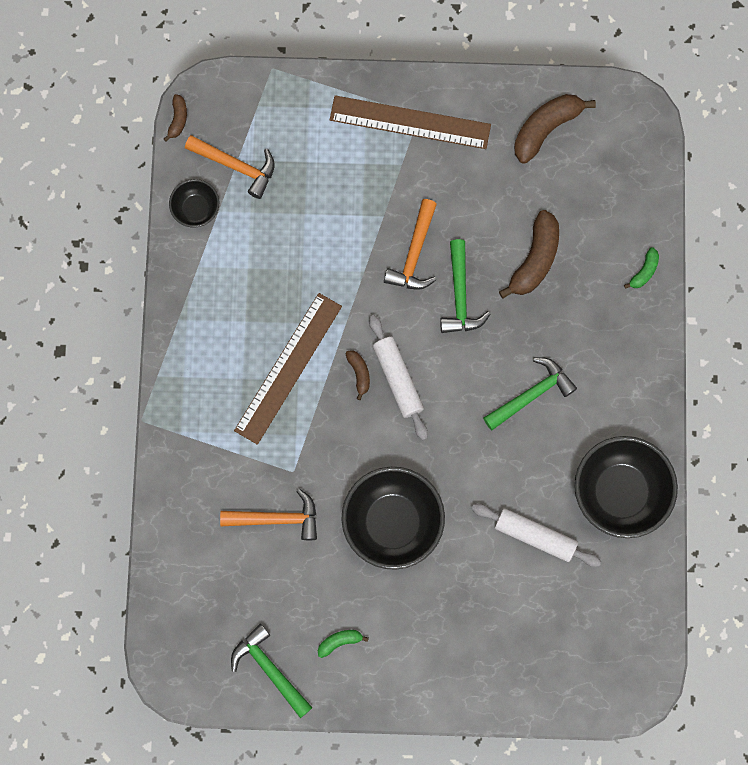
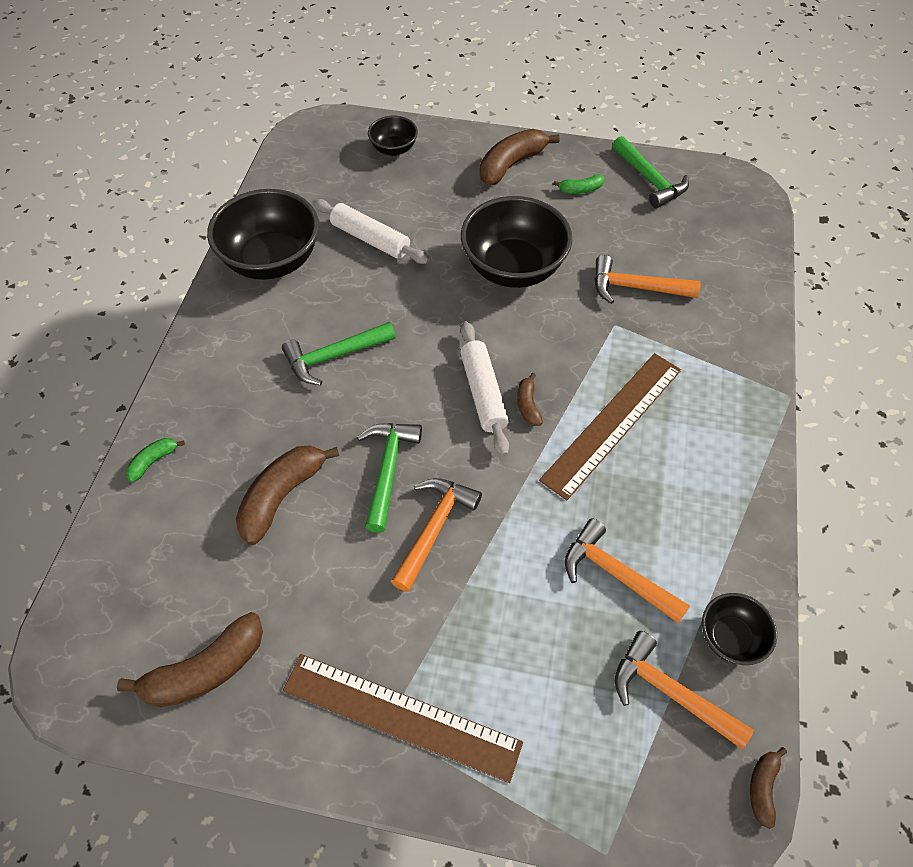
camera: 170 degrees left, 20 degrees down
(277, 241) = (616, 574): none -> orange hammer
(415, 667) = (511, 164): none -> brown banana
(543, 670) = (394, 149): none -> black bowl

